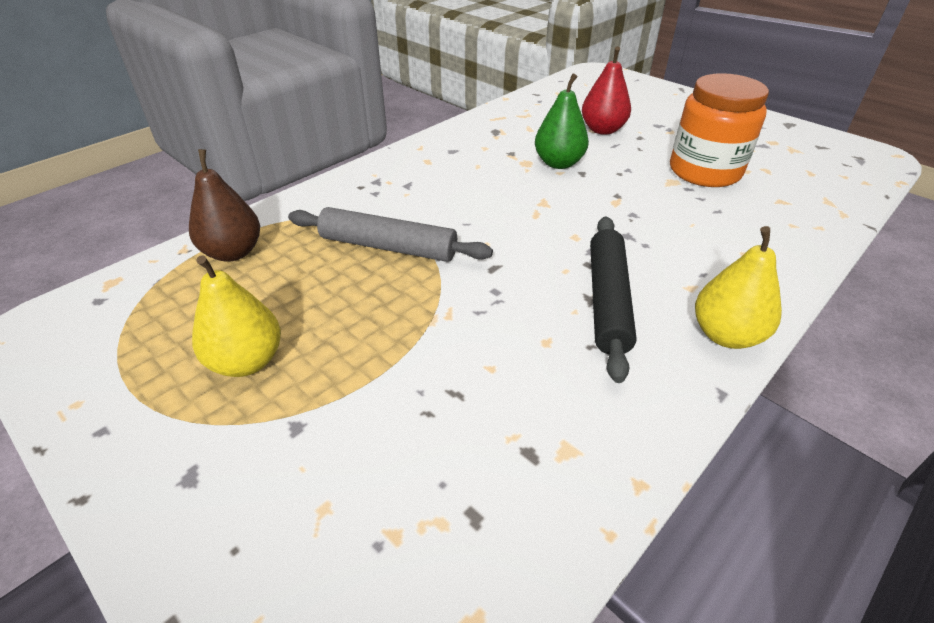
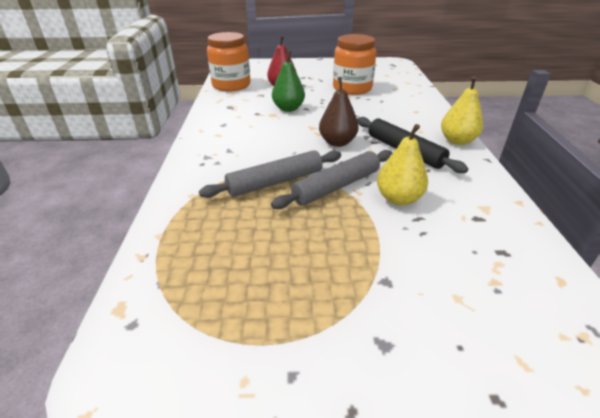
camera: 45 degrees left, 5 degrees down
(233, 252) = (184, 236): brown pear -> brown pear (337, 142)
(247, 361) = (306, 276): yellow pear -> yellow pear (398, 199)
(438, 291) = (336, 186): none -> grey rolling pin
(544, 102) = (231, 85): none -> orange jar

